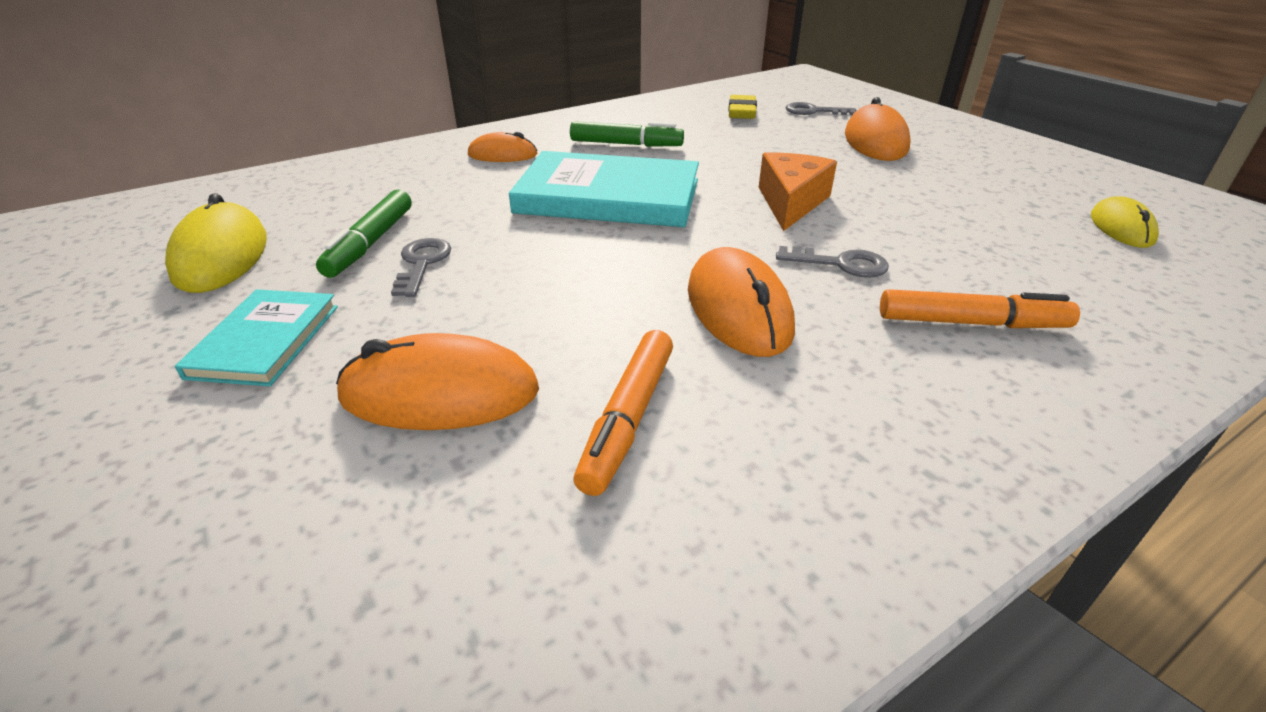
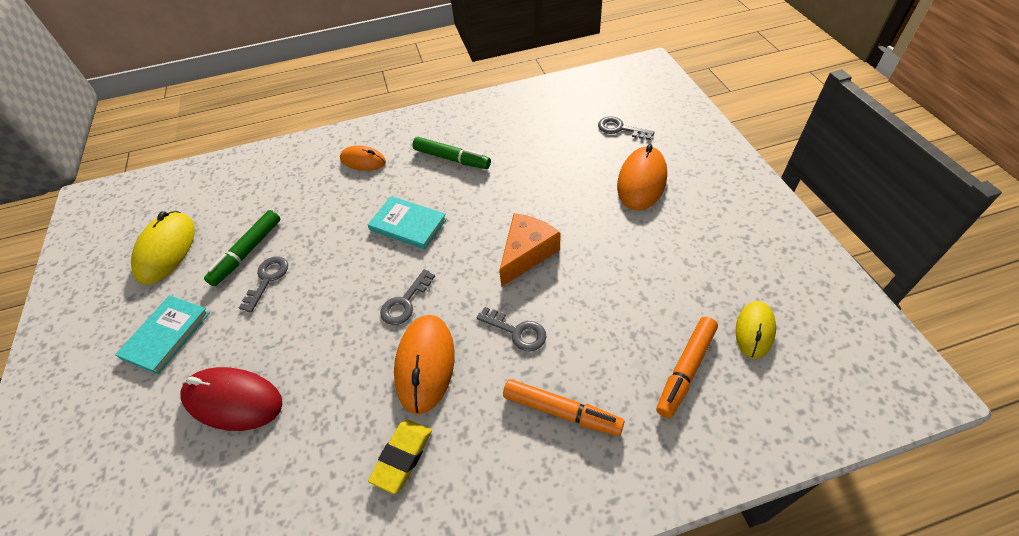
camera: 20 degrees right, 15 degrees up
(440, 393) = (233, 400): orange mouse -> red mouse
(608, 196) = (408, 224): turquoise book -> turquoise book, size x0.56
(628, 418) = (316, 445): orange marker -> orange marker (686, 369)
(659, 259) = (405, 302): none -> grey key
(742, 112) = (562, 123): yellow eraser -> yellow eraser (402, 457)

